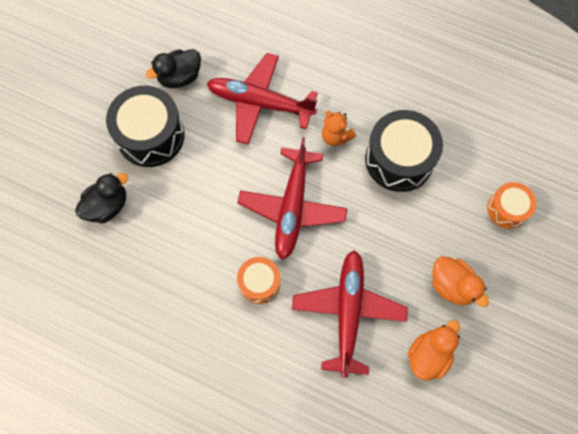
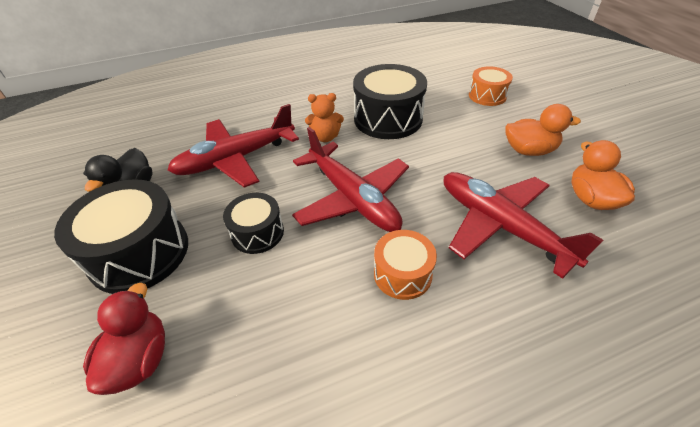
camera: 45 degrees left, 25 degrees down
(107, 206) = (140, 359): black duck -> red duck
(217, 180) = (257, 233): none -> black drum

